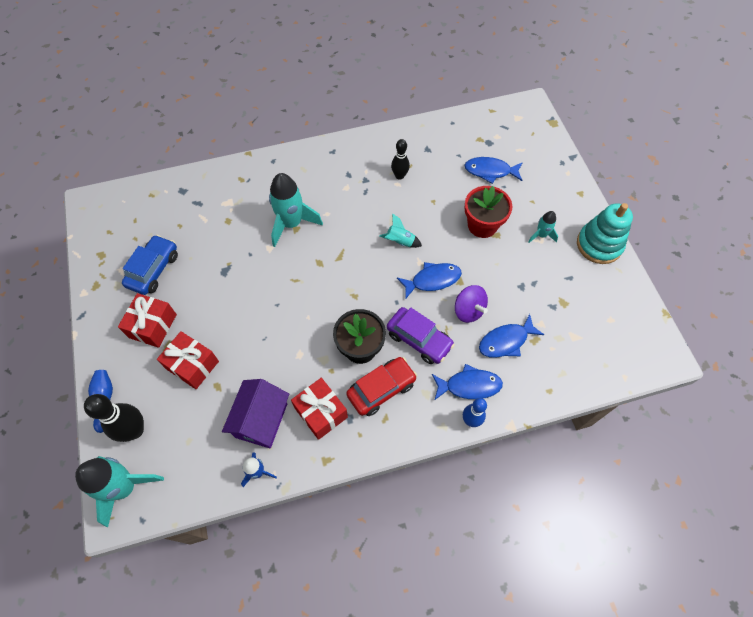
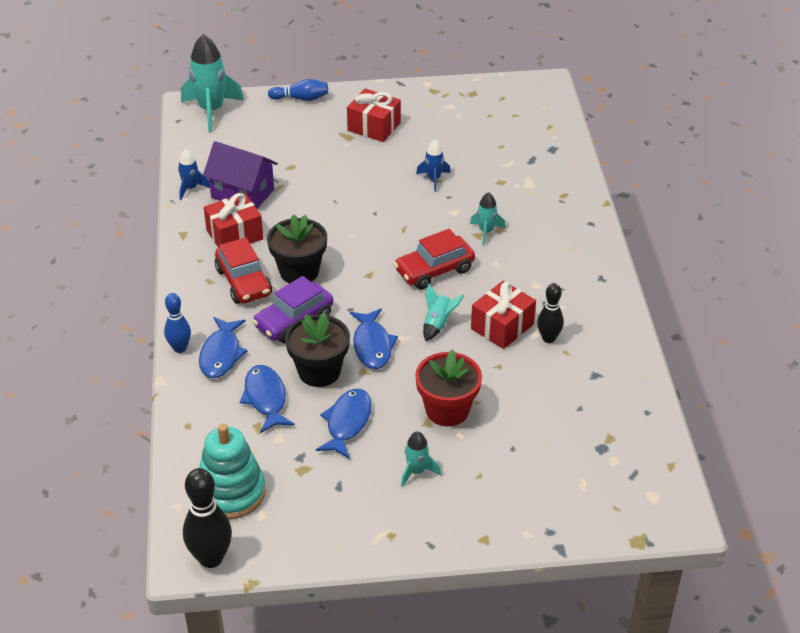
camera: 100 degrees right, 20 degrees down
(135, 430) = (264, 116): black bowling pin -> black bowling pin (211, 558)
(153, 270) = (444, 127): blue car -> none
(192, 365) = (320, 151): red gift -> red gift (502, 326)
(227, 267) = (434, 179): none -> blue rocket
(291, 223) = (486, 232): turquoise rocket -> turquoise rocket, size x0.52
(342, 252) = (434, 270): none -> red car
(468, 310) = (319, 371): purple spinning top -> black flower pot
(490, 171) = (543, 438): blue fish -> blue fish (347, 423)
(599, 245) = (384, 536): turquoise stacking toy -> turquoise stacking toy (231, 492)

